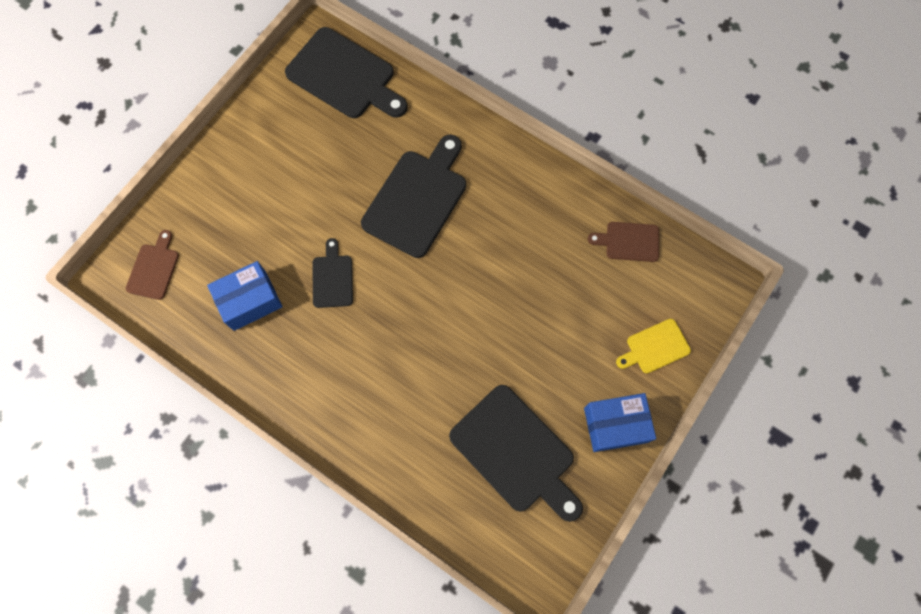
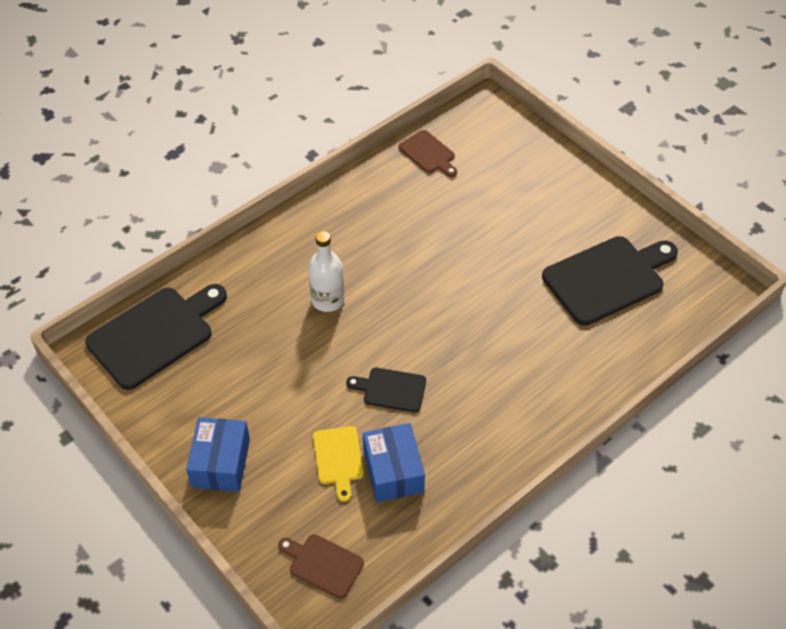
camera: 75 degrees left, 20 degrees down
(417, 199) = (327, 300): black cutting board -> white bottle
(615, 425) = (597, 204): blue box -> blue box (221, 463)
(629, 241) = (428, 153): brown cutting board -> brown cutting board turned 60 degrees counterclockwise
(655, 347) = (533, 161): yellow cutting board -> yellow cutting board (338, 458)

